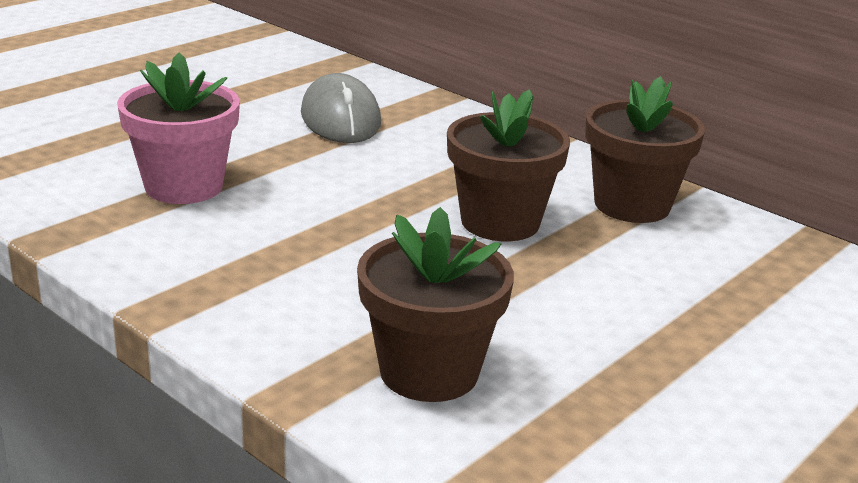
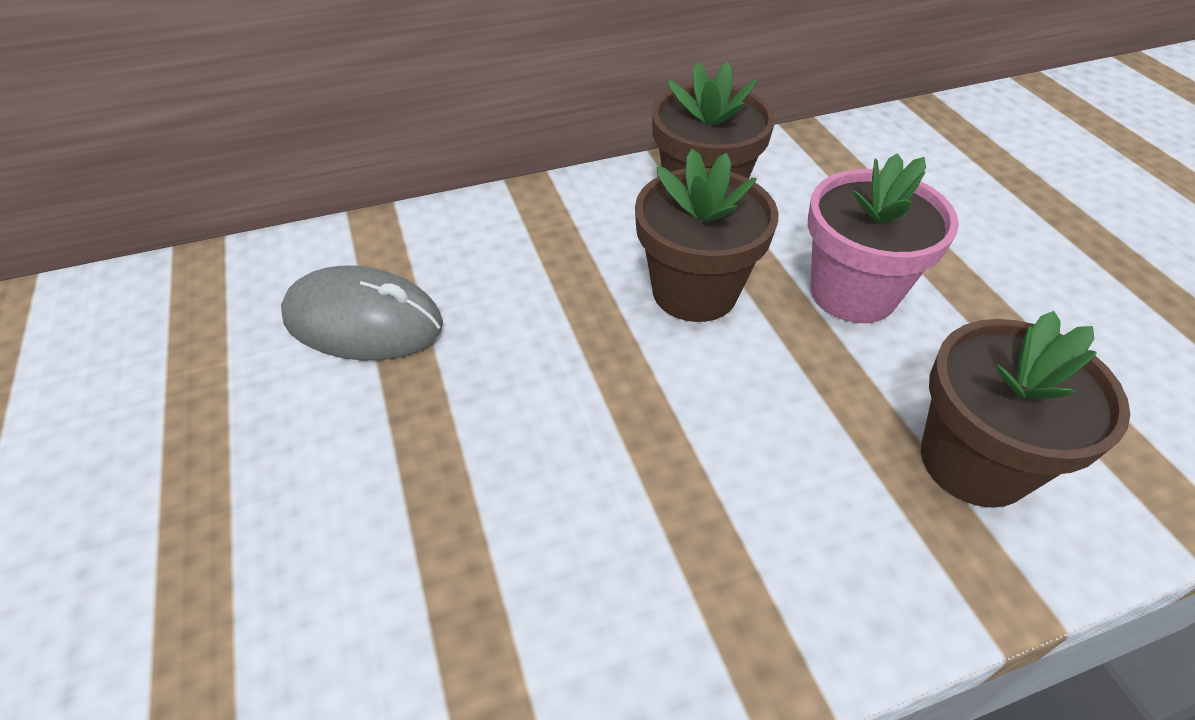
camera: 60 degrees left, 20 degrees up
(184, 186) = (445, 555): pink flower pot -> pink flower pot (853, 292)

